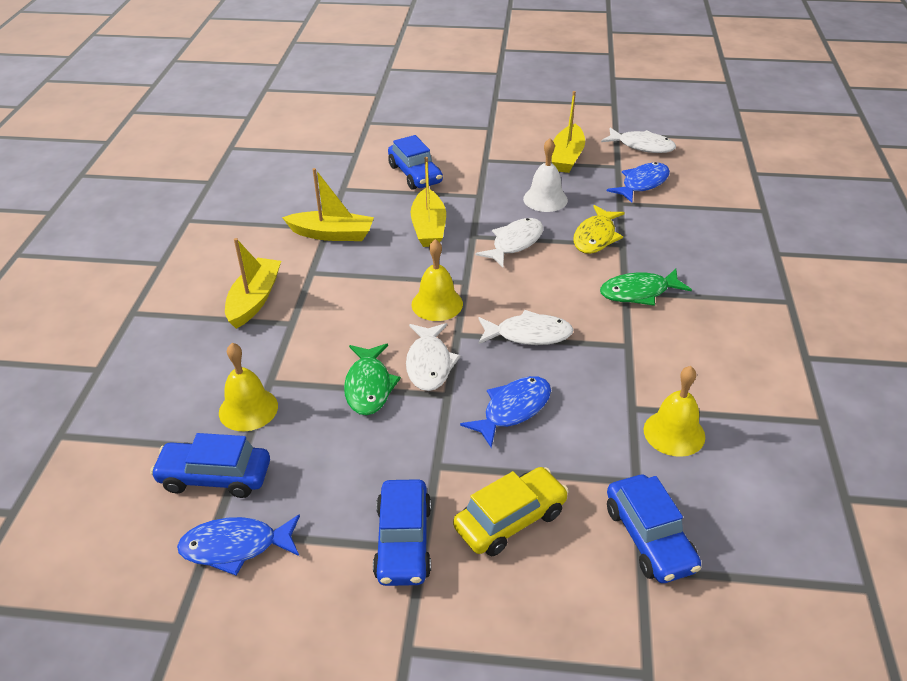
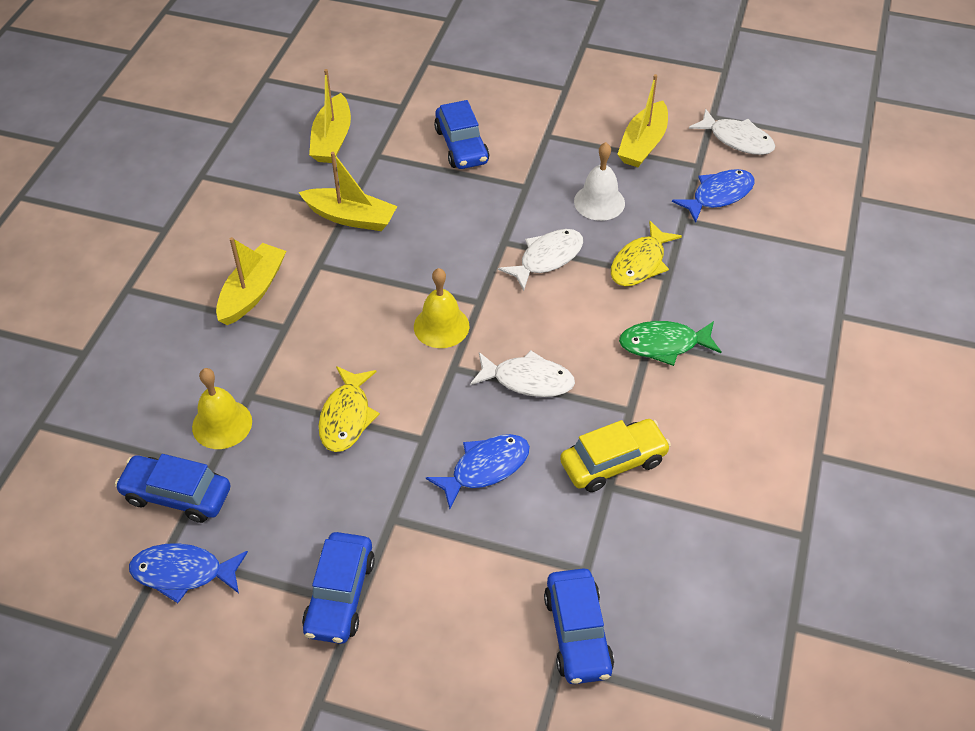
camera: 10 degrees right, 10 degrees up
(369, 386) = (346, 417): green fish -> yellow fish
(429, 227) = (458, 223): yellow boat -> yellow boat (332, 139)
(429, 364) = (414, 399): white fish -> none
(510, 520) = (448, 590): yellow car -> yellow car (613, 462)
(674, 433) = (642, 522): yellow bell -> none

